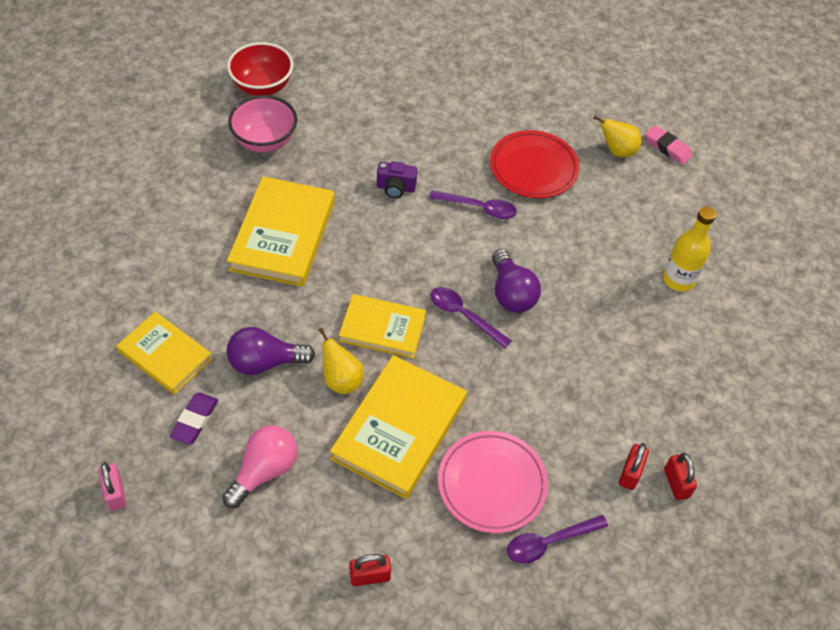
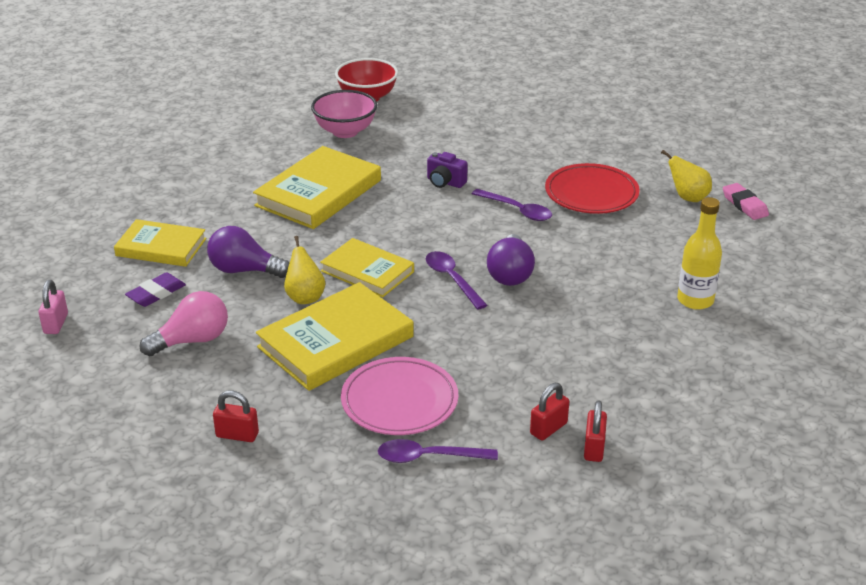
camera: 25 degrees right, 20 degrees down
(165, 355) = (161, 247): yellow book -> yellow book turned 45 degrees counterclockwise

